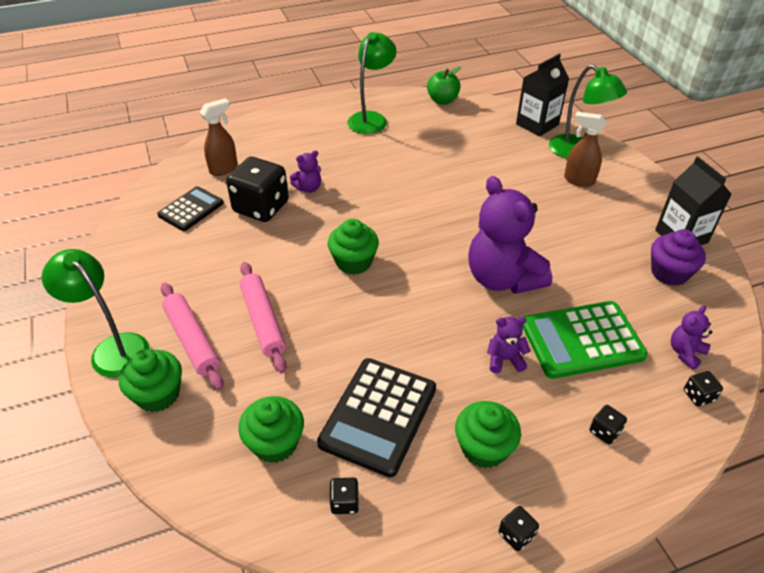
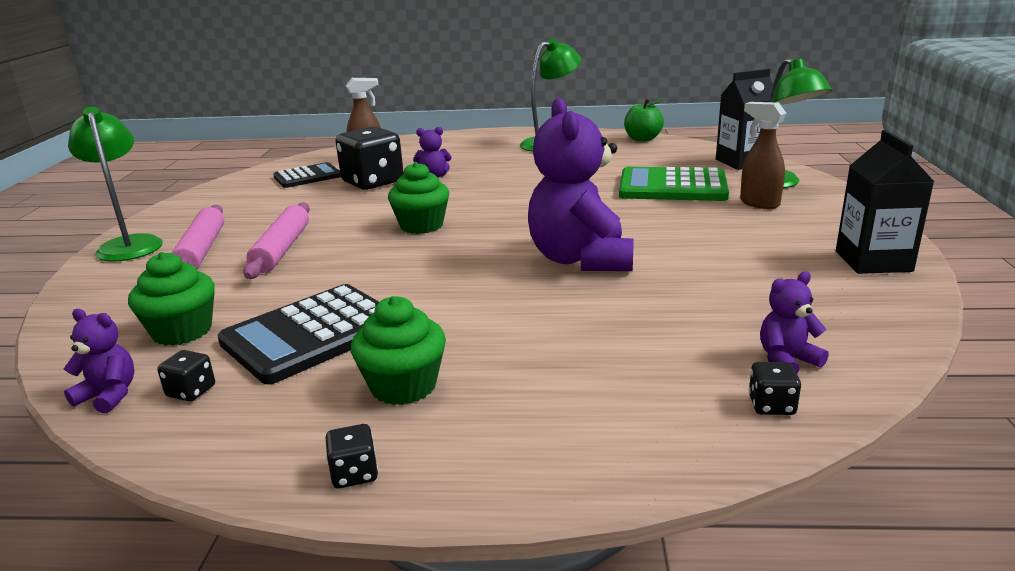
camera: 25 degrees right, 20 degrees down
(158, 394) = (125, 278): green cupcake -> none
(505, 359) = (513, 320): purple teddy bear -> purple teddy bear (109, 395)
(582, 340) = (636, 322): green calculator -> green calculator (672, 186)
(604, 431) = (585, 408): black dice -> none
(669, 273) = (825, 288): purple cupcake -> none

